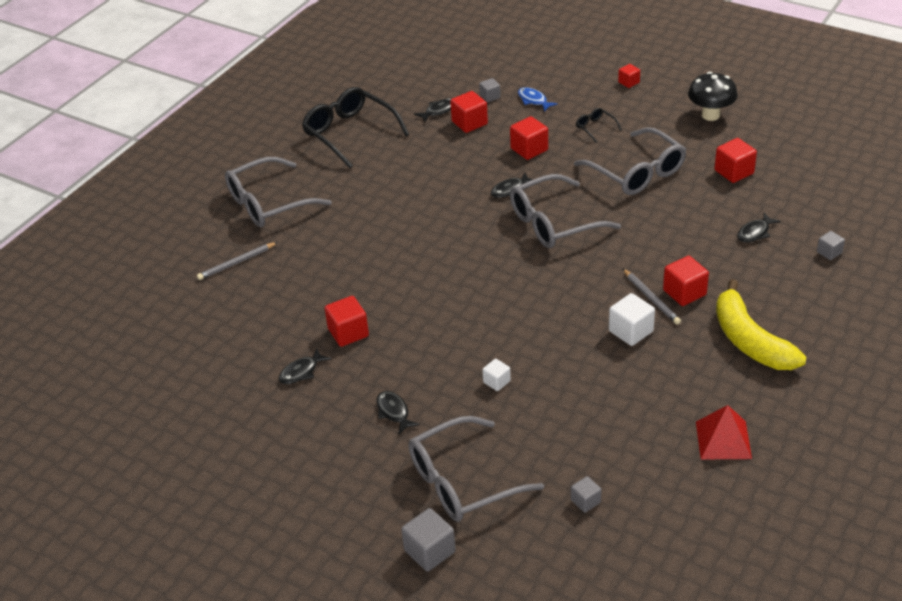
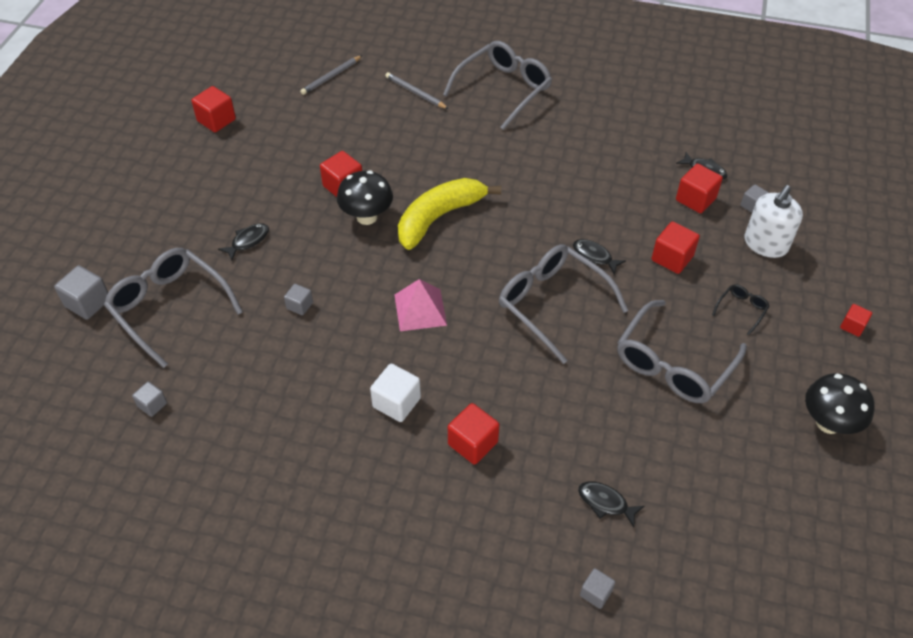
camera: 70 degrees right, 10 degrees up
(268, 203) = (503, 89): grey glasses -> grey glasses turned 90 degrees clockwise
(301, 372) = (287, 169): black fish -> none
(350, 133) = (633, 115): black glasses -> none
(399, 321) = (366, 217): none -> black mushroom
(496, 382) = (299, 305): white cube -> grey cube
(531, 302) = (420, 309): none -> pink pyramid
(533, 100) = (765, 244): blue fish -> white soap dispenser
(651, 298) = (454, 413): grey pencil -> grey pencil (331, 77)
(723, 440) = (248, 512): red pyramid -> none
(734, 172) = (719, 464): red cube -> red cube (216, 120)
(750, 341) = (408, 520): yellow banana -> yellow banana (439, 217)

